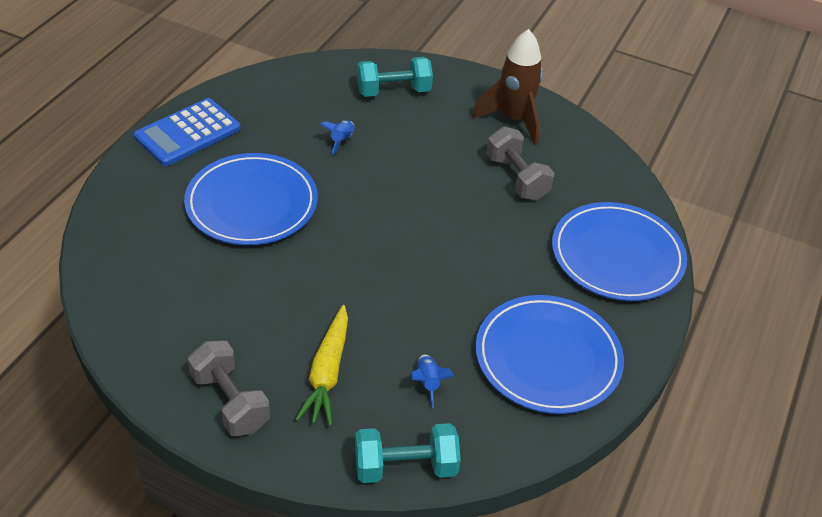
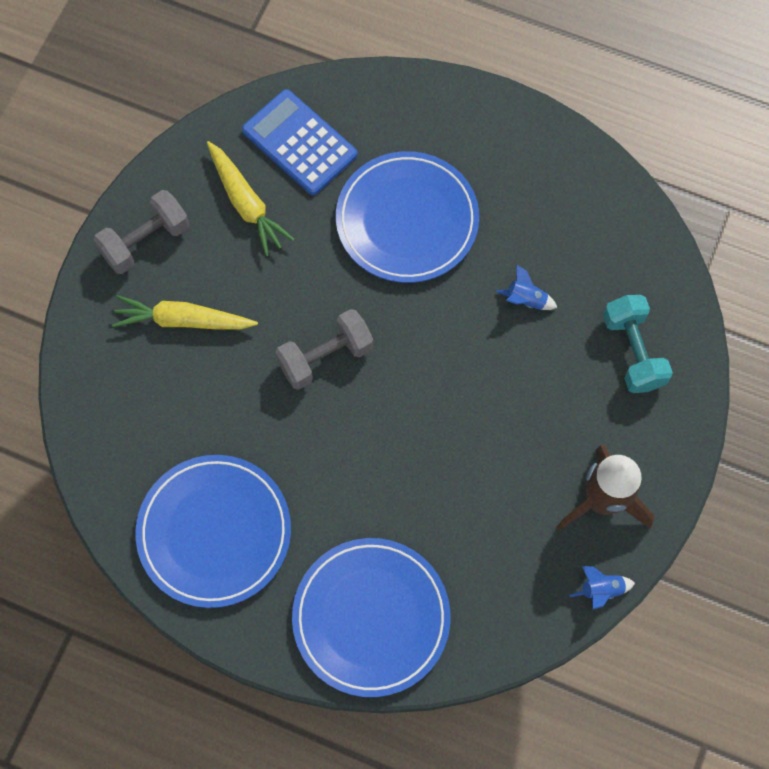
camera: 90 degrees right, 25 degrees up
(188, 133) = (512, 138): blue calculator -> blue calculator (299, 143)
(206, 315) = (246, 203): none -> yellow carrot
(405, 467) = (80, 398): turquoise dumbbell -> none
(427, 383) = (175, 413): blue rocket -> blue rocket (601, 590)
(516, 178) = (490, 504): grey dumbbell -> grey dumbbell (325, 357)

